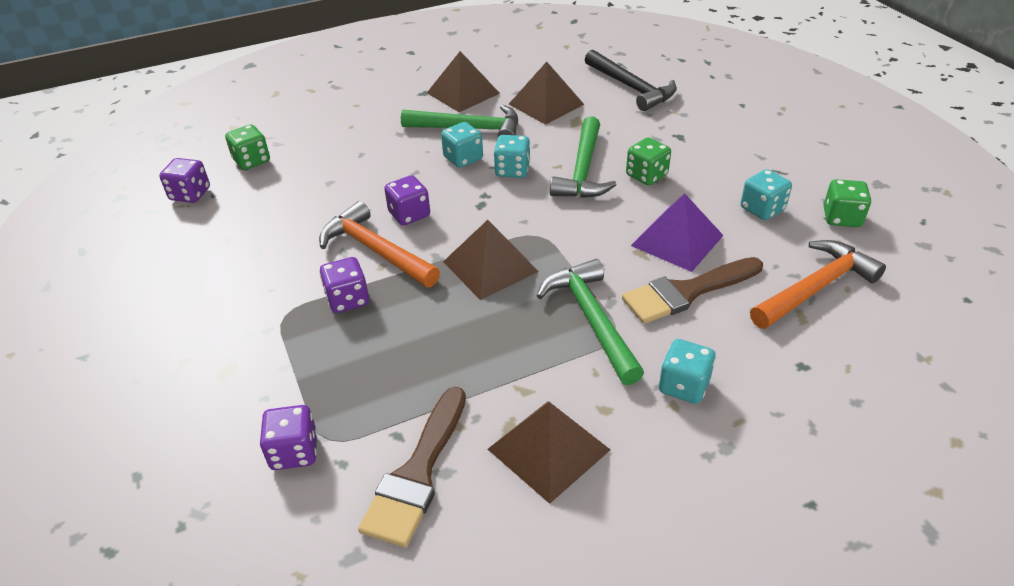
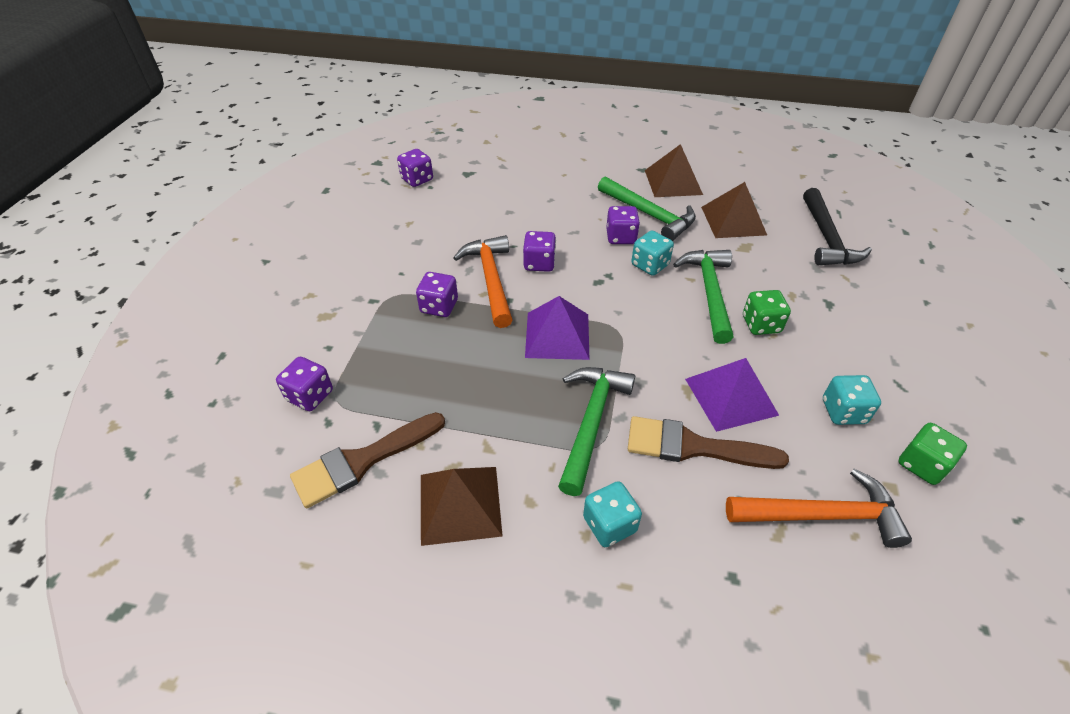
camera: 35 degrees right, 5 degrees up
(252, 161) = (475, 172): green dice -> none
(463, 158) = (621, 237): turquoise dice -> purple dice
(490, 266) = (557, 335): brown pyramid -> purple pyramid
(583, 170) = (709, 292): green hammer -> green hammer turned 135 degrees clockwise

